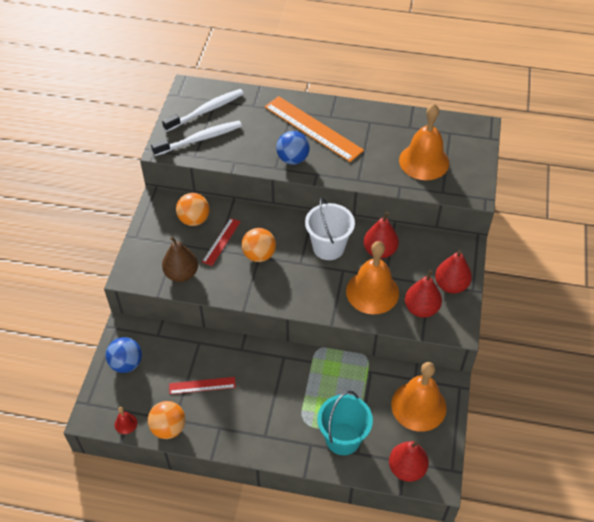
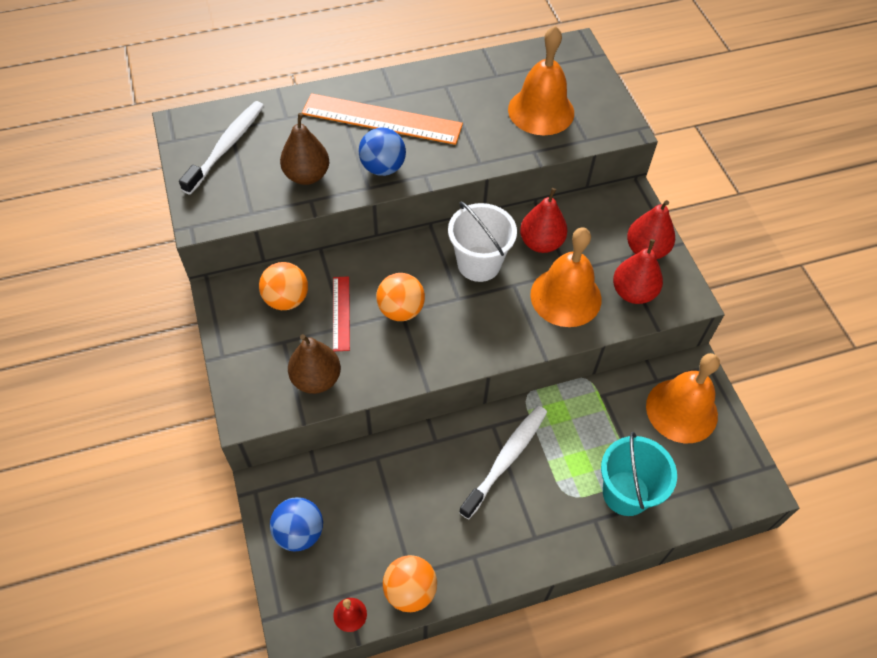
camera: 30 degrees left, 5 degrees up
(200, 139) = (243, 187): white toothbrush -> white toothbrush (506, 459)
(202, 385) = (417, 512): red ruler -> none
(242, 146) = (307, 175): none -> brown pear
(406, 468) = (717, 492): red pear -> none

